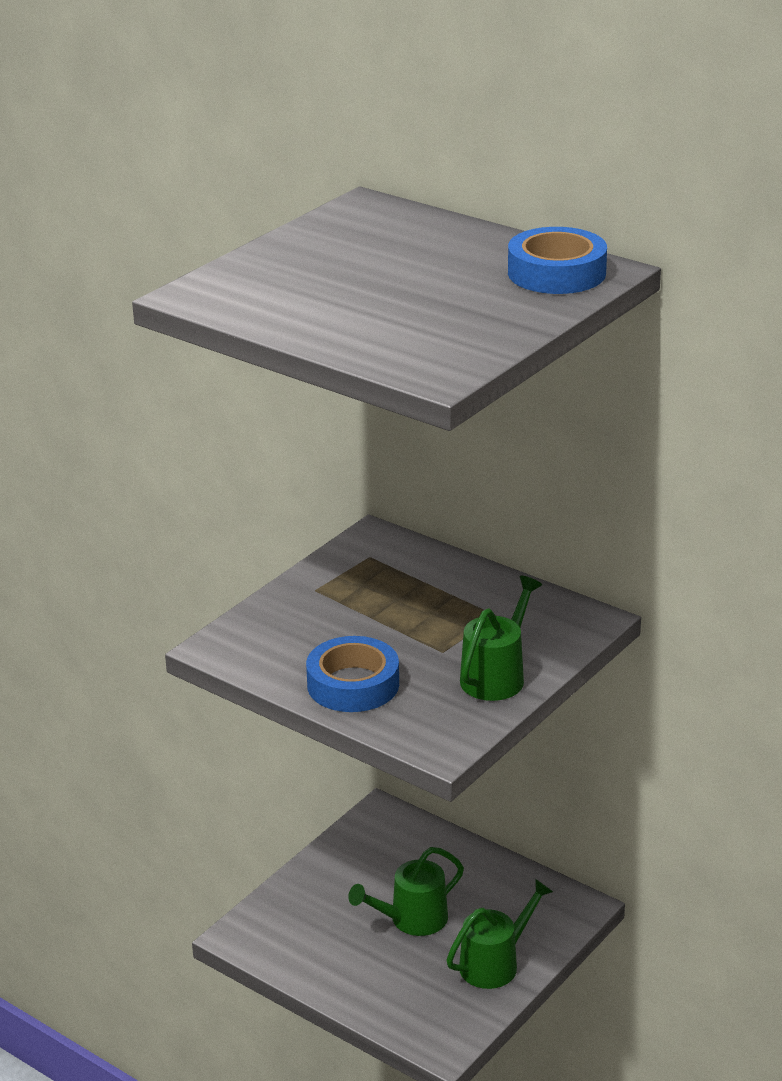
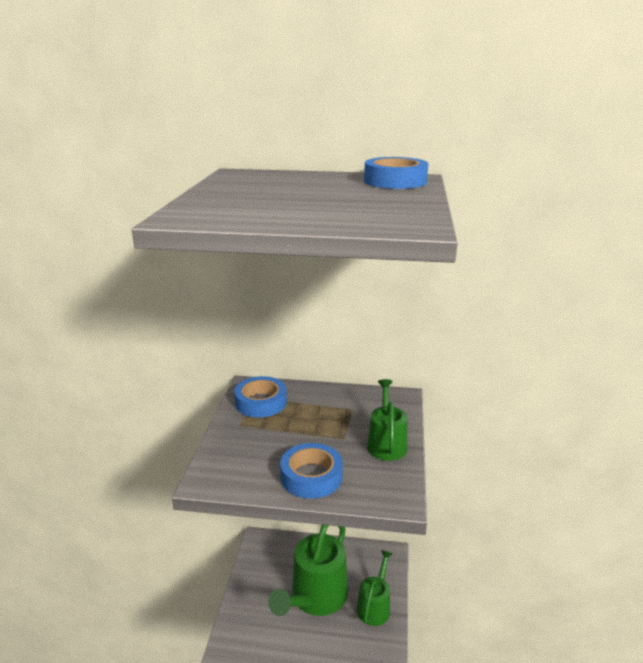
camera: 30 degrees left, 5 degrees down
(370, 566) = (261, 402): none -> blue tape
(412, 920) = (315, 598): green watering can -> green watering can, size x1.74

